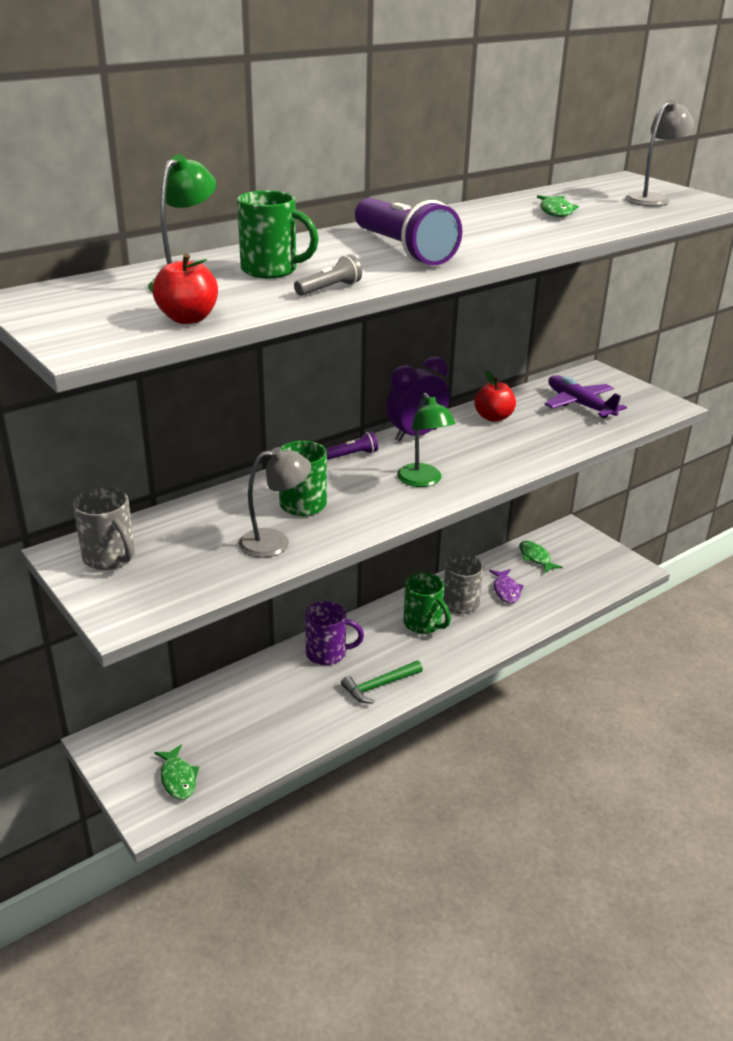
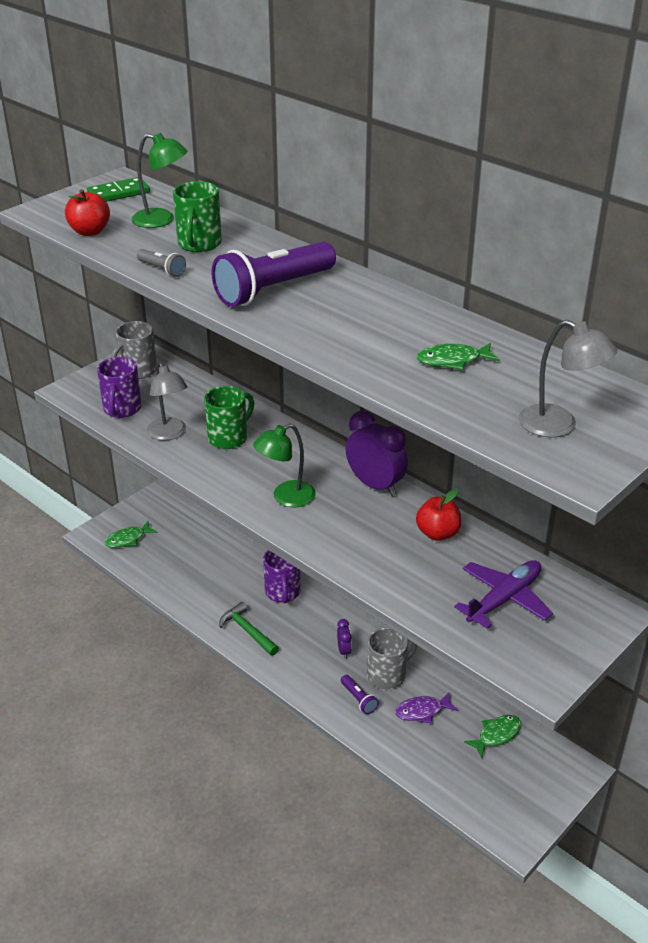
camera: 80 degrees right, 5 degrees up
(70, 300) = (118, 193): none -> green domino
(199, 575) = (122, 409): none -> purple mug
(353, 455) = (320, 453): purple flashlight -> purple flashlight (358, 699)
(423, 624) = (344, 651): green mug -> purple clock

